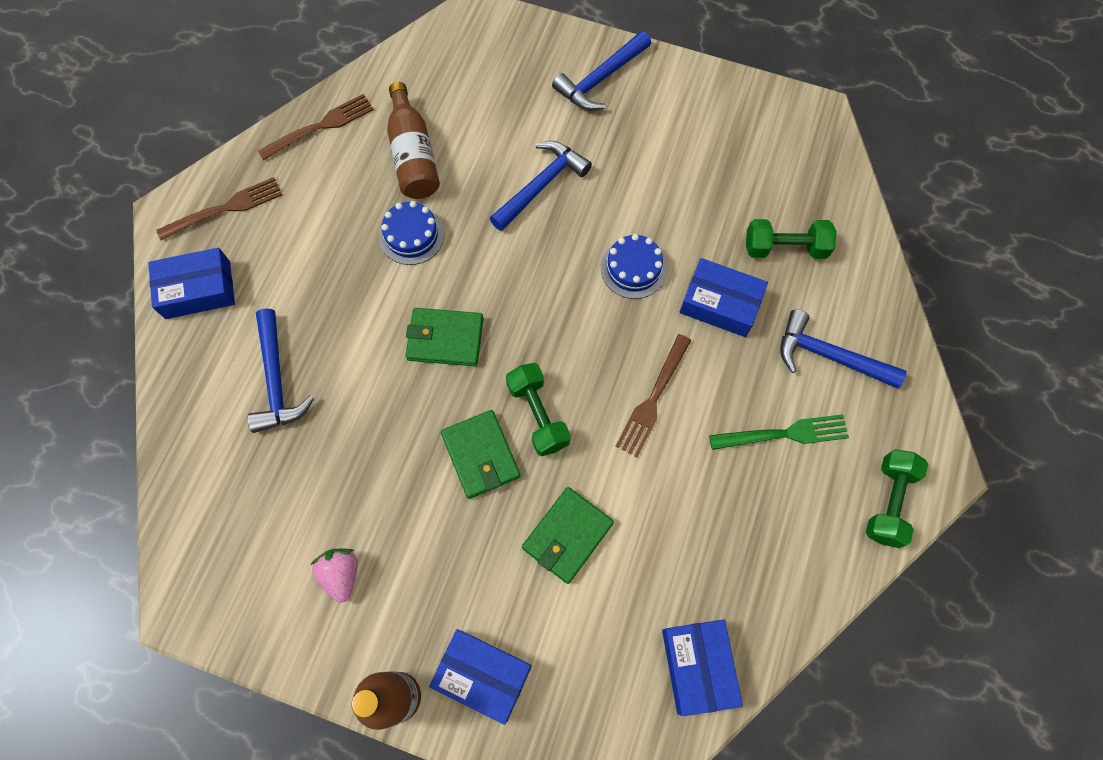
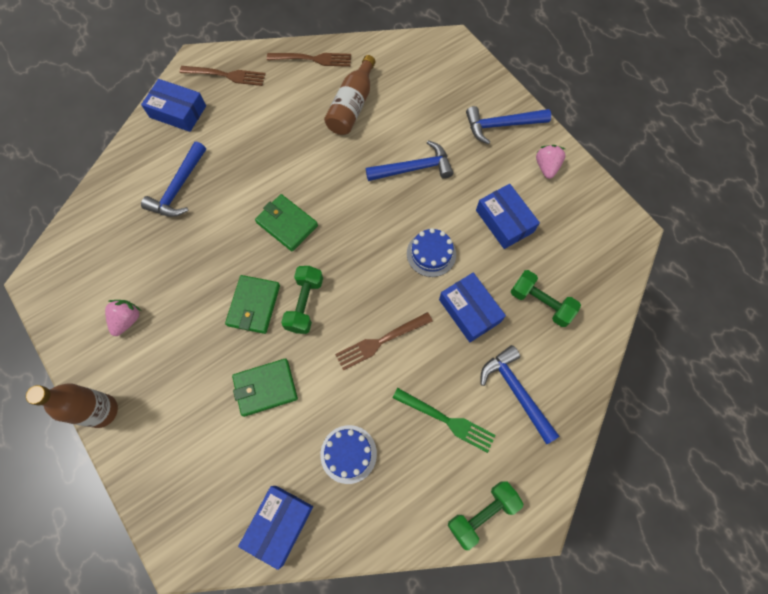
camera: 35 degrees right, 0 degrees up
(411, 235) = (315, 152): blue cake -> blue cake (348, 454)
(482, 675) = (155, 434): blue box -> blue box (504, 221)
(683, 97) = (546, 167): none -> pink strawberry

